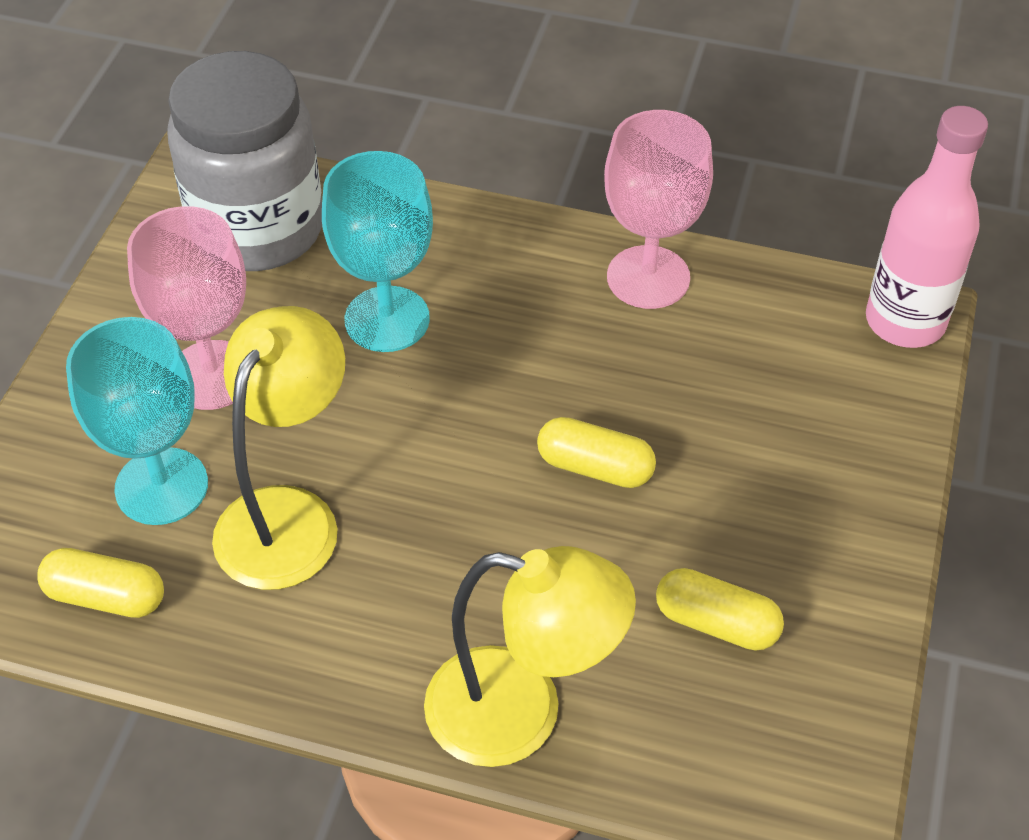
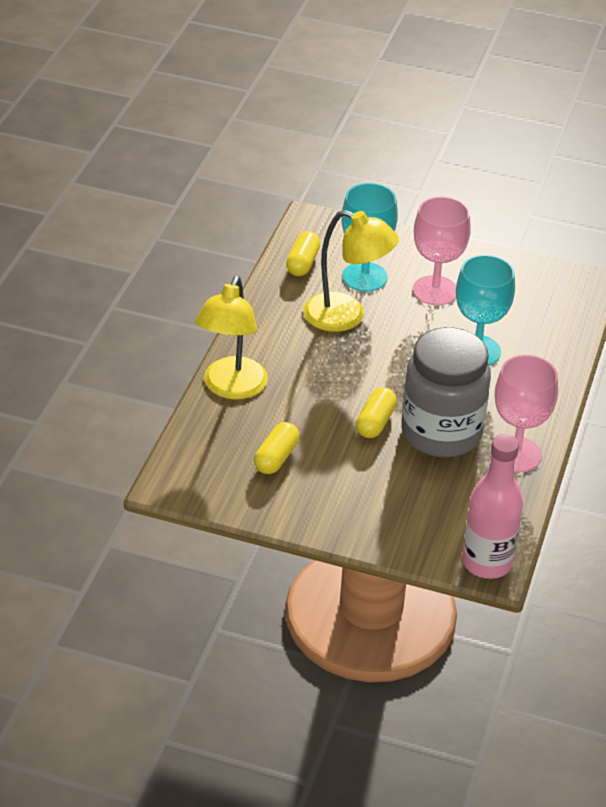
camera: 90 degrees right, 10 degrees down
(257, 229) = (541, 304): grey jar -> grey jar (441, 433)

